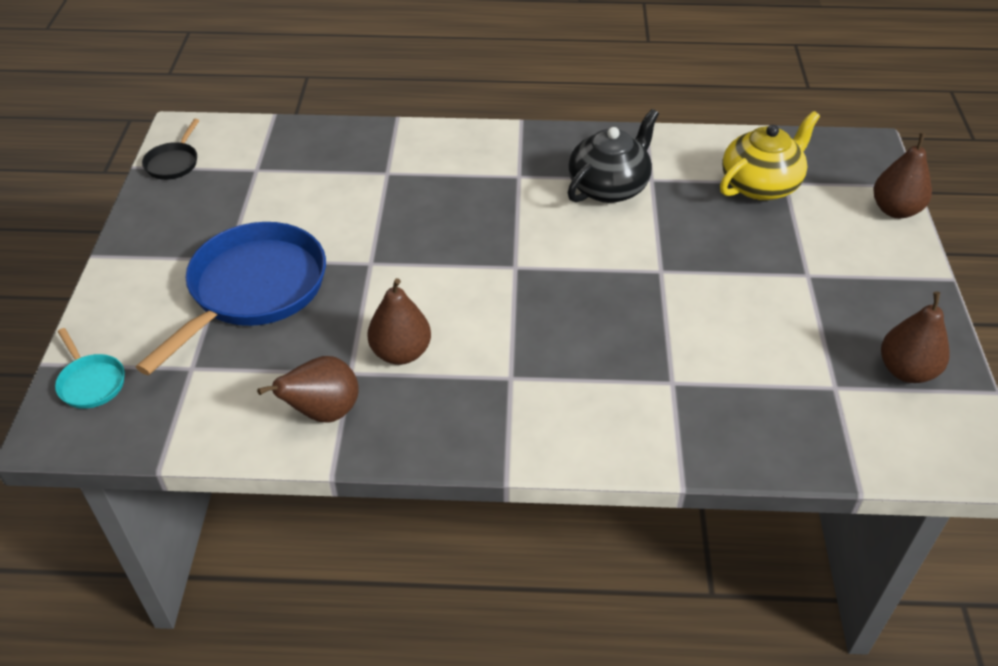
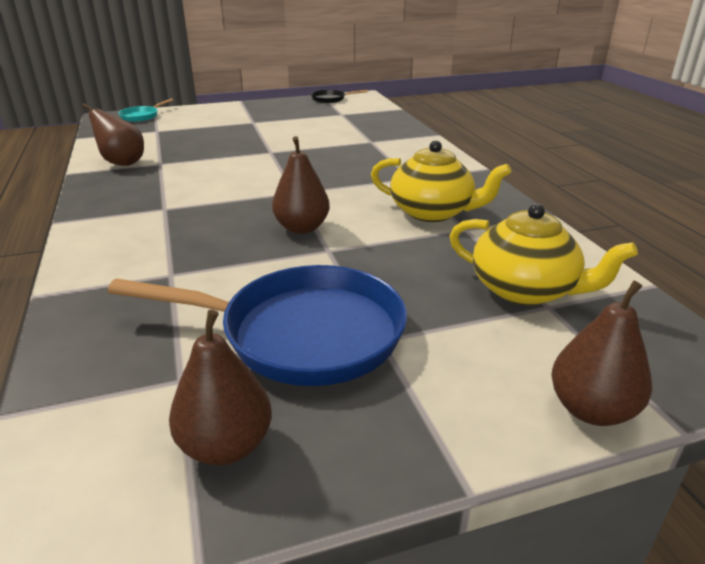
camera: 70 degrees right, 15 degrees down
(252, 290) = (227, 131): blue pan -> blue pan (301, 333)
(401, 353) = (182, 173): brown pear -> brown pear (302, 228)
(609, 187) = (433, 212): black teapot -> yellow teapot

